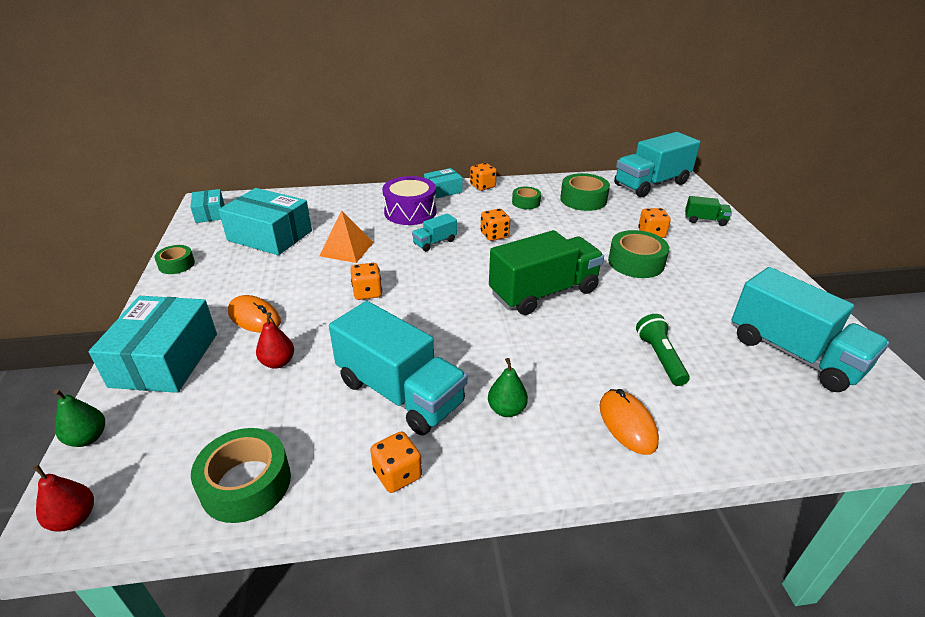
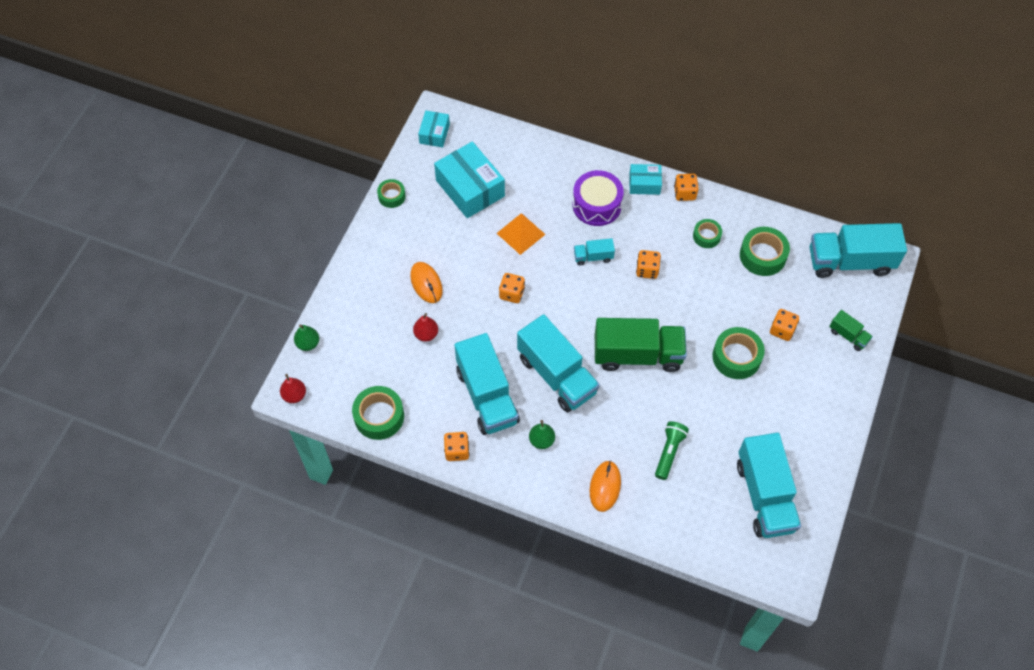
camera: 30 degrees right, 25 degrees up
(165, 359) = (361, 298): turquoise box -> none
(472, 340) = (556, 375): none -> turquoise truck

